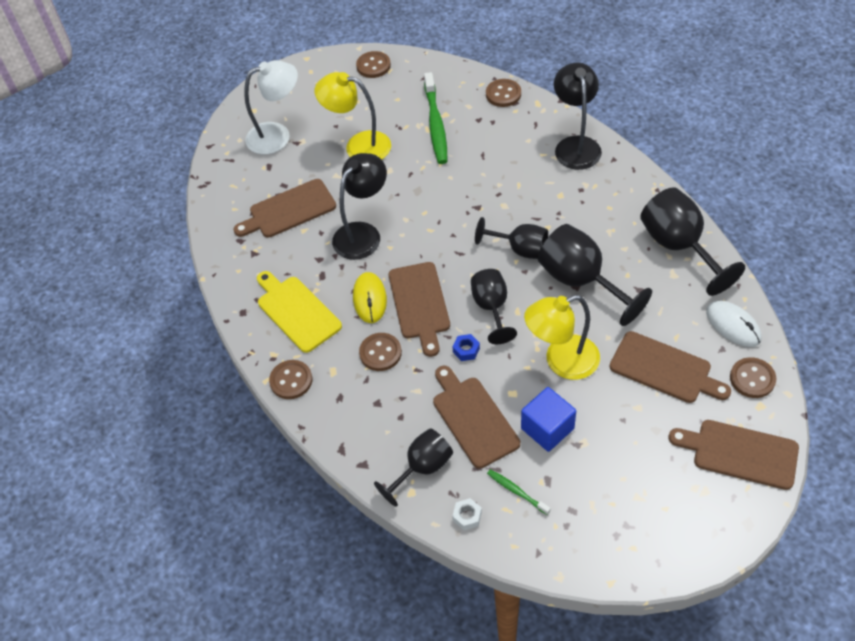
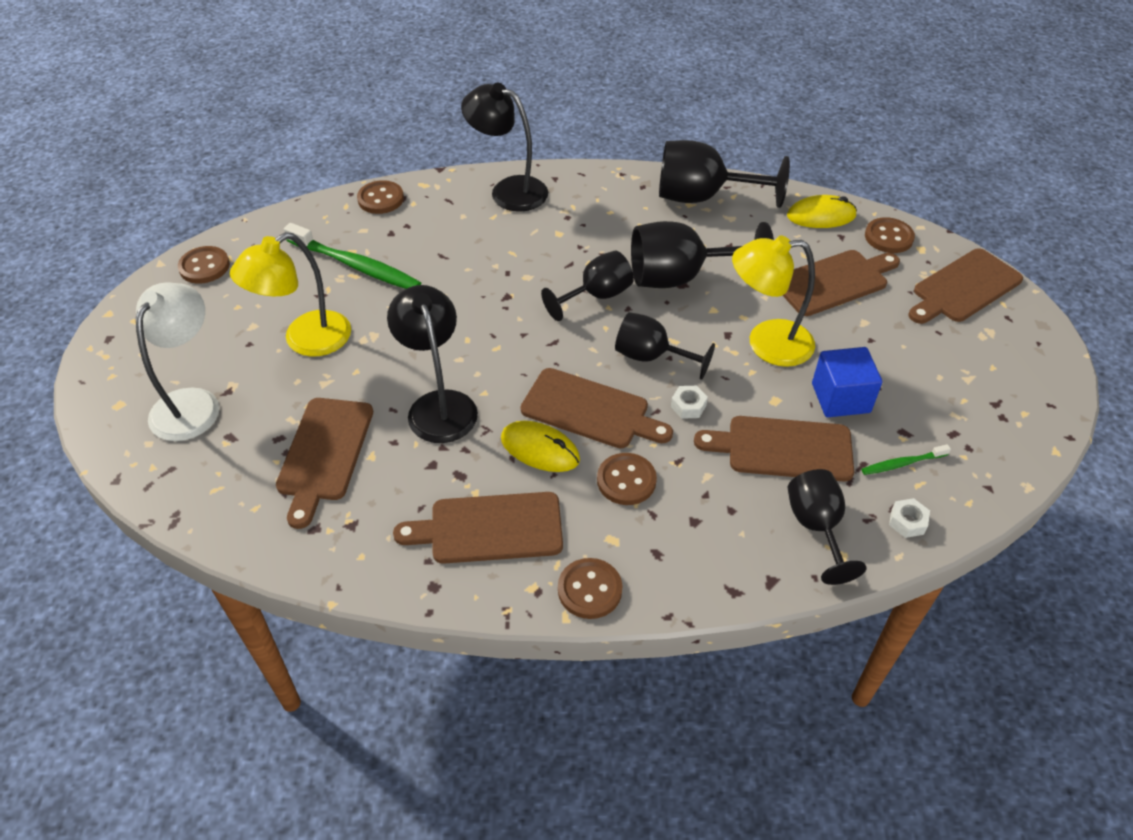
camera: 60 degrees left, 5 degrees down
(296, 312) = (489, 529): yellow cutting board -> brown cutting board
(466, 350) = (688, 406): blue nut -> white nut
(561, 361) = (766, 343): yellow lamp -> yellow lamp turned 75 degrees clockwise
(733, 325) = (821, 216): white mouse -> yellow mouse

